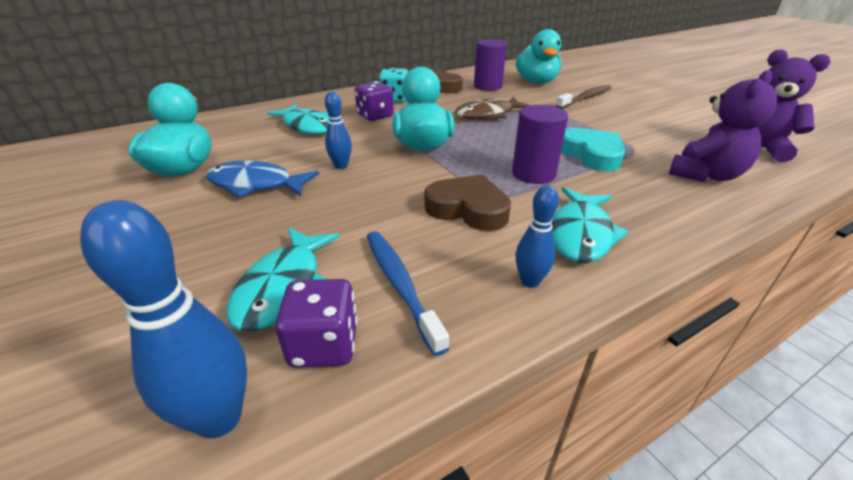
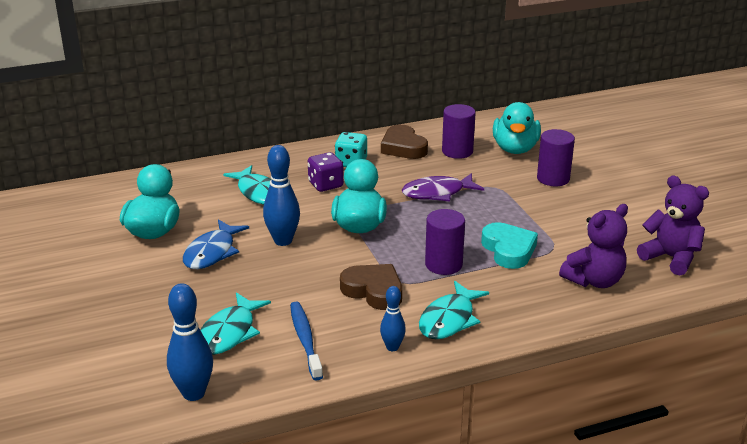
camera: 10 degrees right, 5 degrees down
(256, 185) = (212, 252): blue fish -> blue fish turned 90 degrees counterclockwise
(324, 345) = (251, 367): purple dice -> none
(341, 166) = (283, 241): blue bowling pin -> blue bowling pin, size x1.68
(488, 115) = (437, 193): brown fish -> purple fish
(585, 98) = (553, 178): brown toothbrush -> purple cylinder

